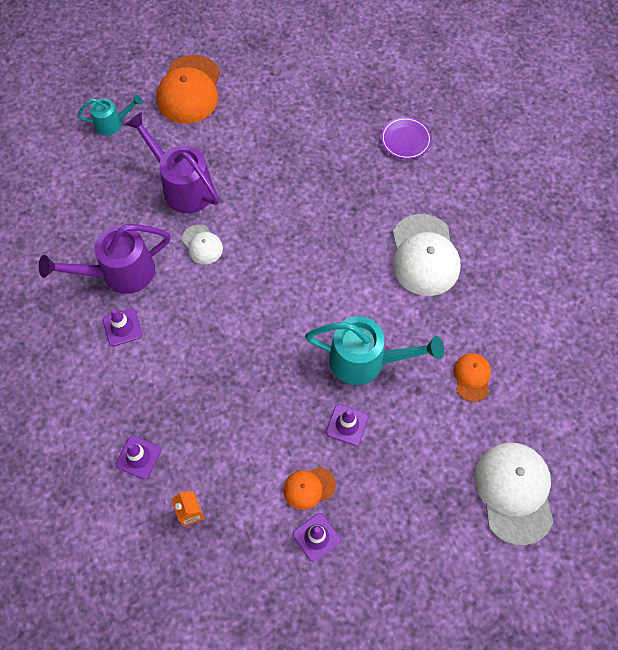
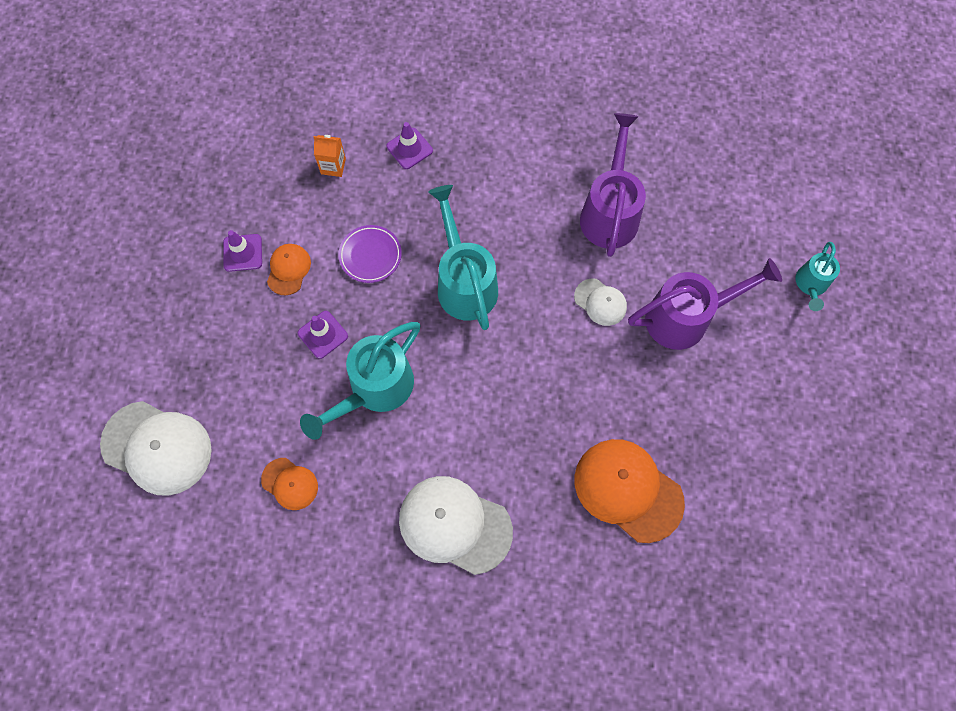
camera: 120 degrees right, 5 degrees up
(122, 327) = (547, 189): purple traffic cone -> none
(189, 90) = (822, 388): orange cap -> orange cap (628, 490)
(202, 244) = (600, 302): white cap -> white cap turned 135 degrees counterclockwise
(240, 345) = (464, 282): none -> turquoise watering can
(405, 140) = (621, 603): purple plate -> purple plate (370, 255)

